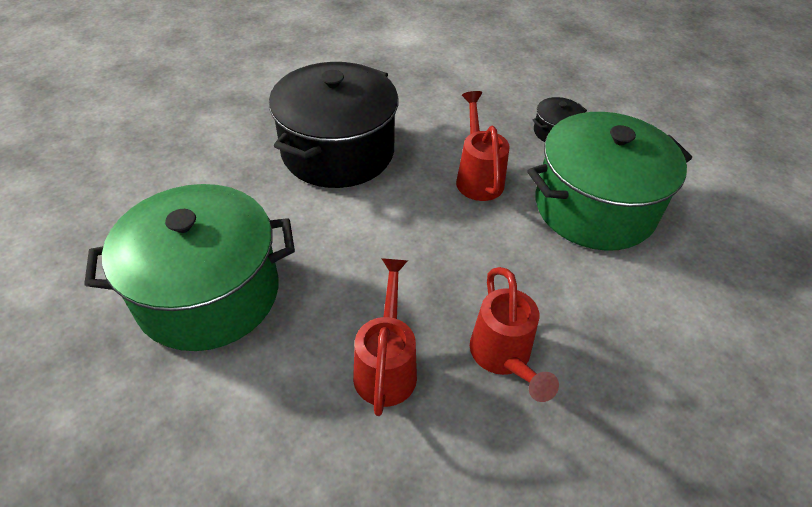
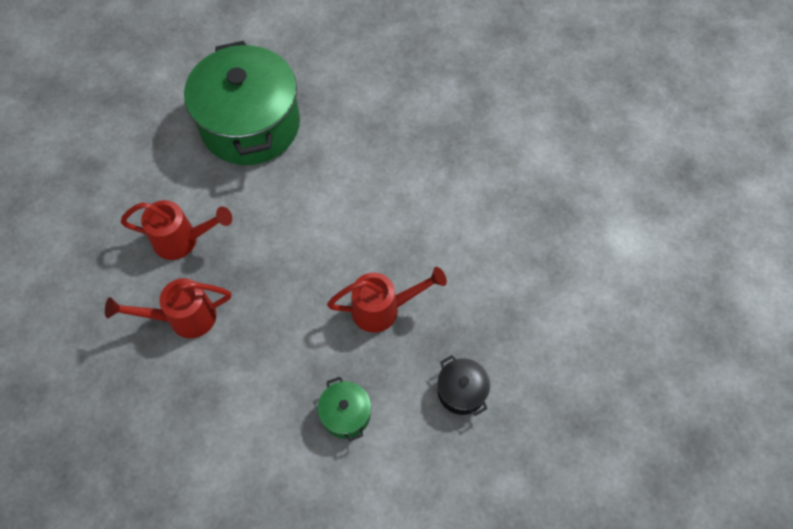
camera: 90 degrees right, 15 degrees up
(338, 151) = (411, 190): black pot -> none
(594, 207) = (346, 414): green pot -> green pot, size x0.41

